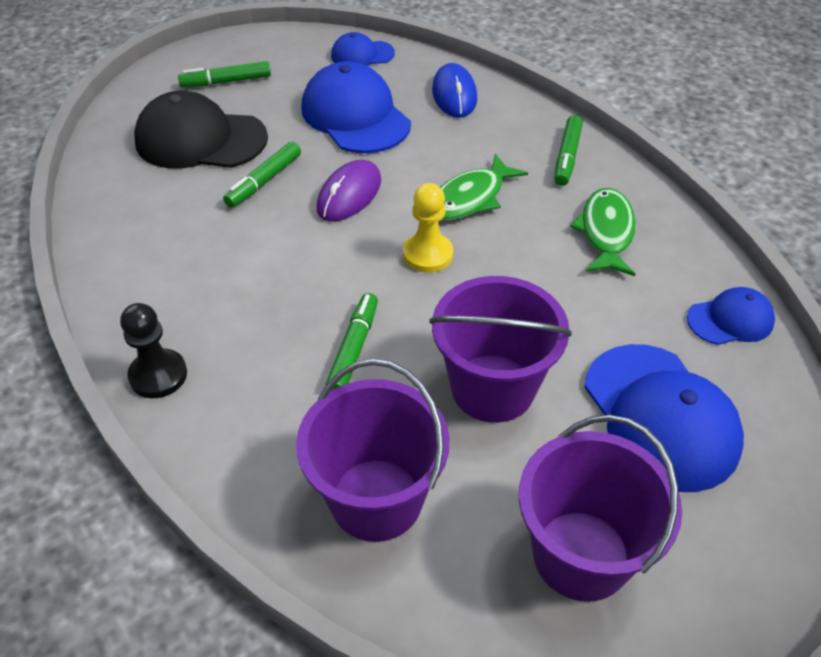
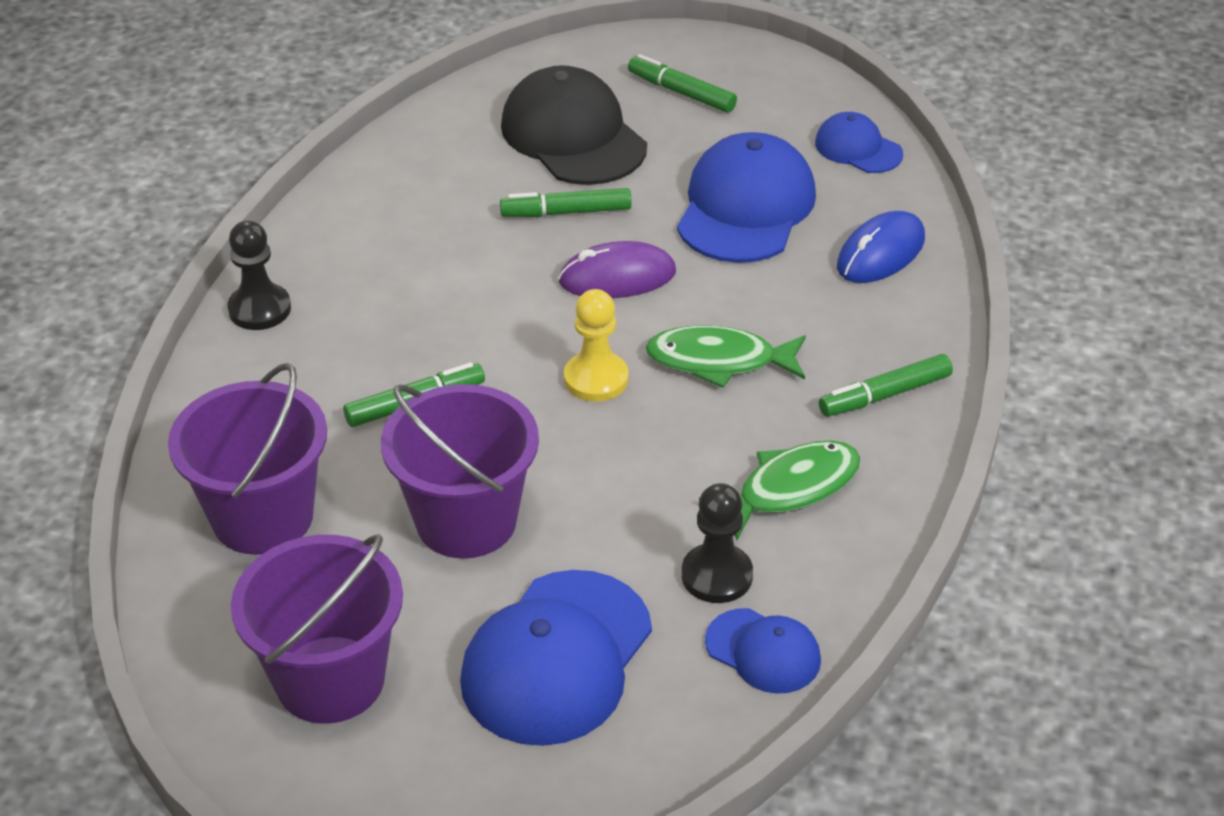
camera: 50 degrees right, 5 degrees down
(650, 302) = (717, 576): none -> black pawn

